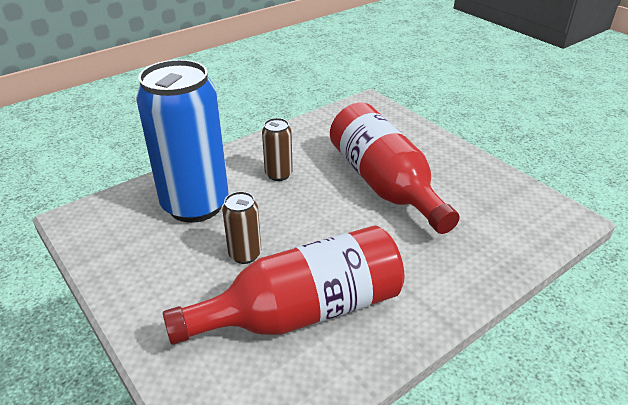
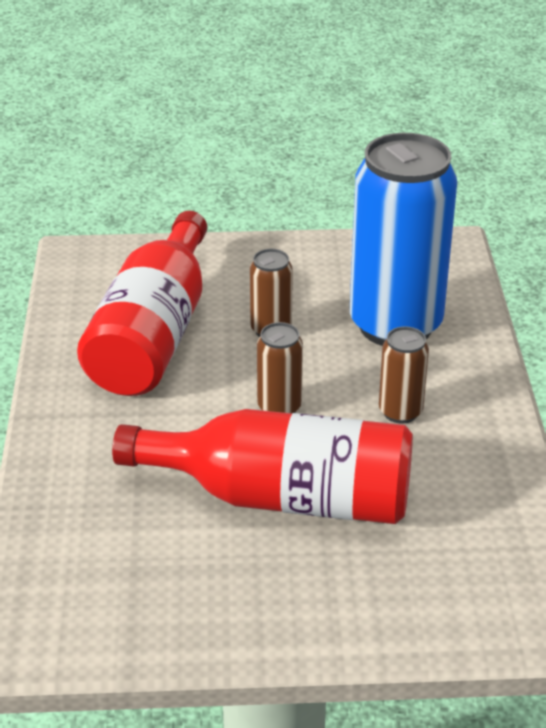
camera: 125 degrees right, 0 degrees up
(319, 216) = (279, 407): none -> brown can

